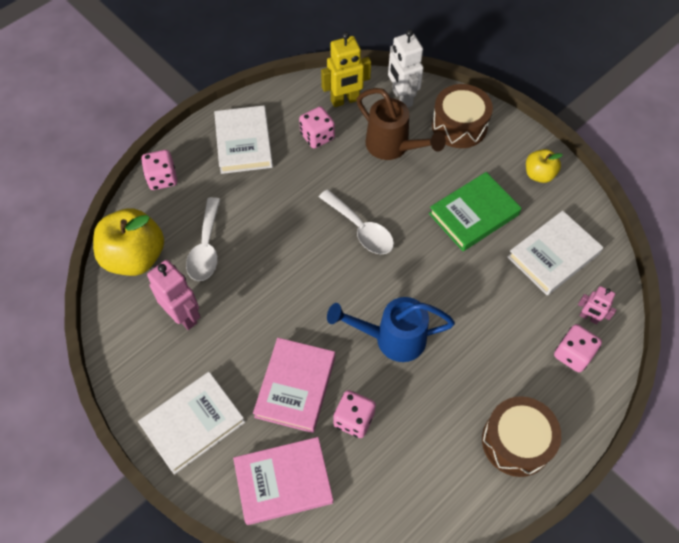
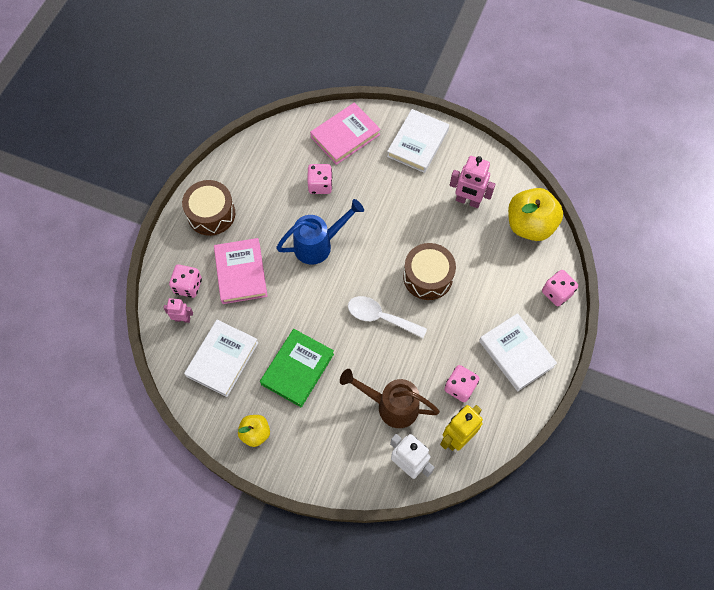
camera: 155 degrees right, 5 degrees up
(206, 248) = (485, 253): white spoon -> none
(295, 386) = (367, 189): pink book -> pink book (241, 273)
(459, 125) = (343, 456): brown drum -> brown drum (428, 277)

